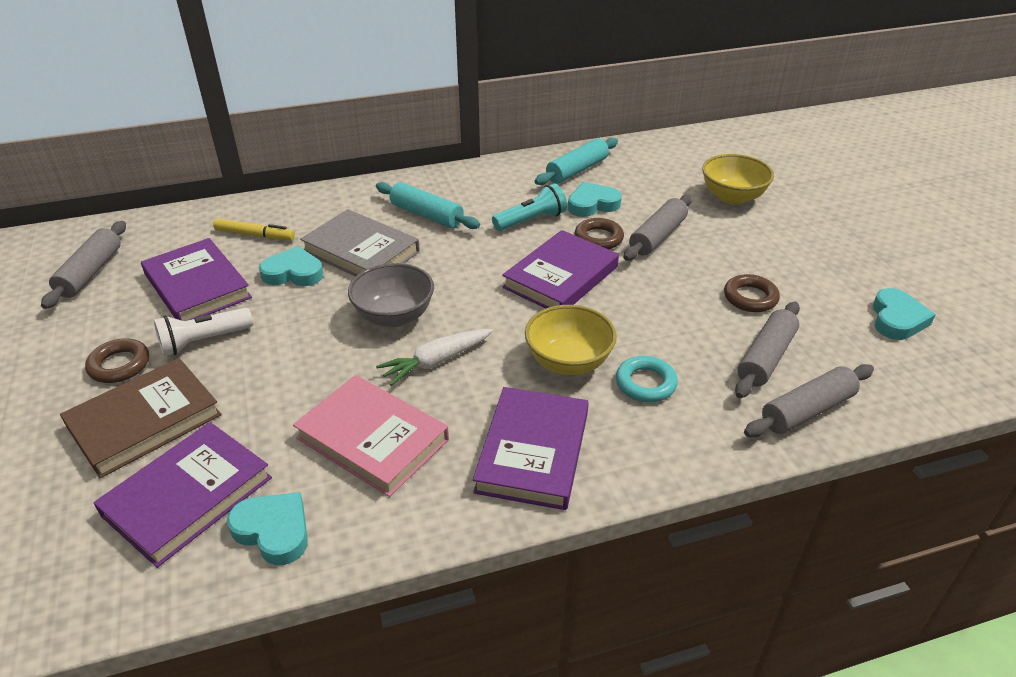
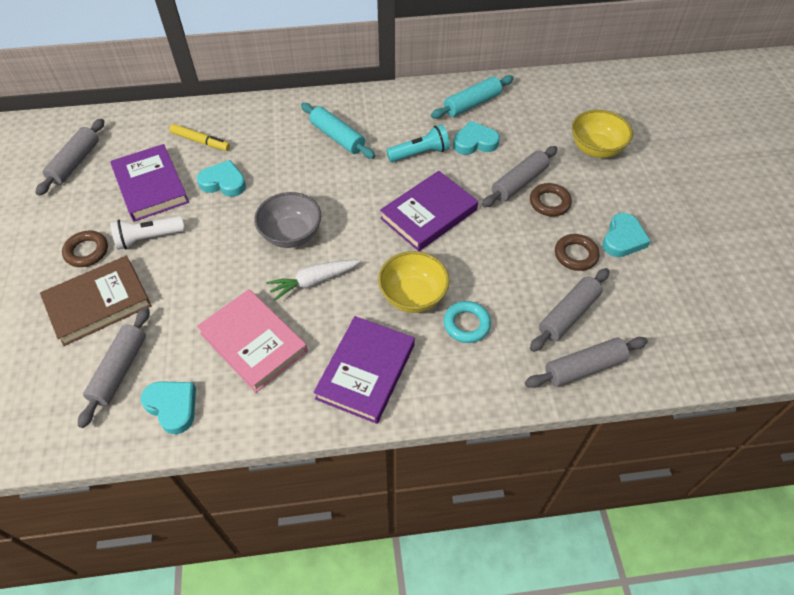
camera: 10 degrees right, 15 degrees up
(188, 496) = (120, 370): purple book -> grey rolling pin
(361, 251) = (278, 168): grey book -> none
(598, 238) = (470, 178): brown ring -> brown ring (549, 202)
(897, 319) = (690, 293): turquoise heart -> turquoise heart (623, 239)

